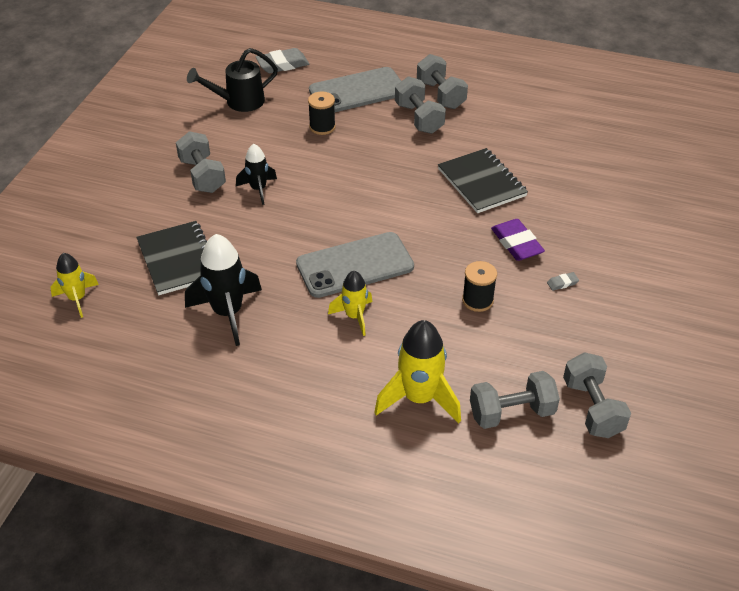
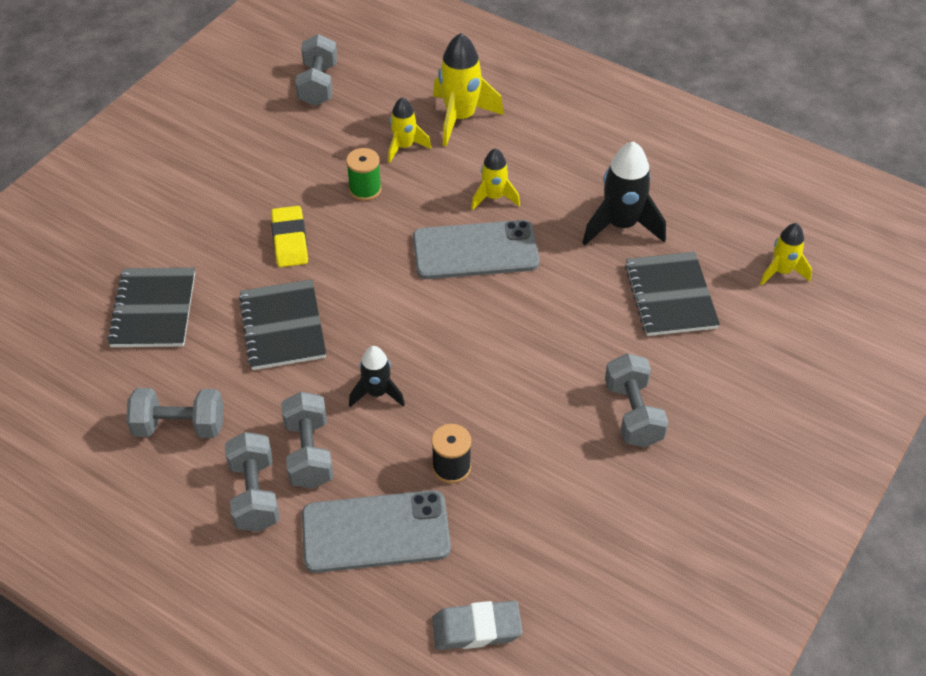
camera: 165 degrees left, 5 degrees up
(239, 102) = (563, 550): black watering can -> none
(258, 189) = (563, 375): black rocket -> black rocket (377, 393)
(462, 352) = (404, 147): none -> yellow rocket
(477, 300) = (365, 189): black spool -> green spool
(511, 413) = (387, 93): grey dumbbell -> grey dumbbell (179, 426)
(516, 243) = (290, 240): purple eraser -> yellow eraser
(562, 283) = (271, 190): grey eraser -> none
(585, 176) = (153, 310): none -> black notebook

